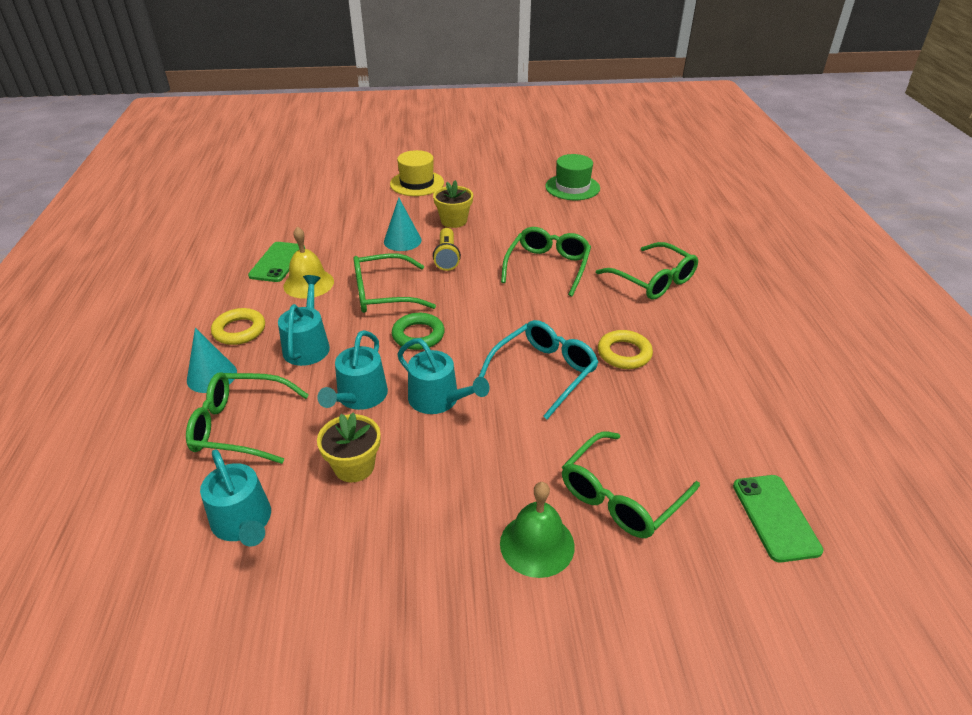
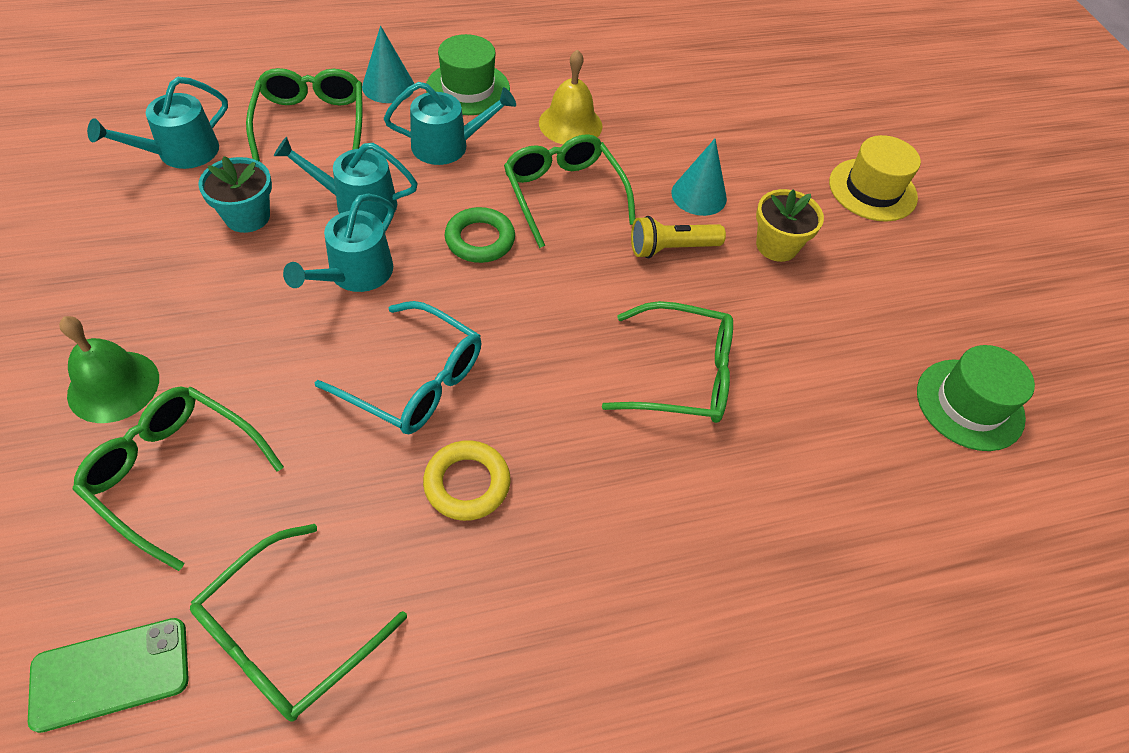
camera: 75 degrees right, 15 degrees up
(239, 330) = (468, 88): yellow ring -> green hat
(277, 262) = (609, 90): green phone -> none
(354, 466) = (247, 216): yellow flower pot -> turquoise flower pot
(653, 280) = (683, 536): green glasses -> green glasses (287, 636)

